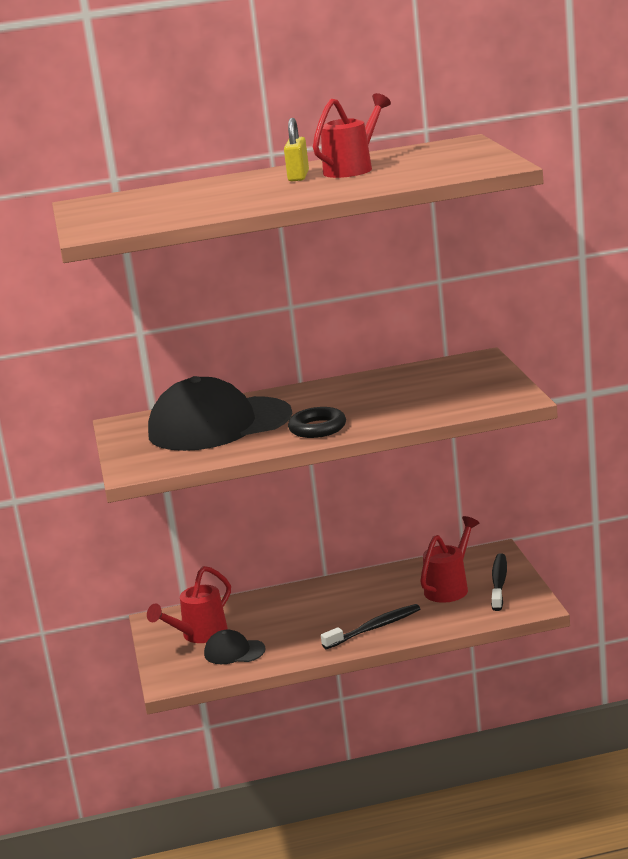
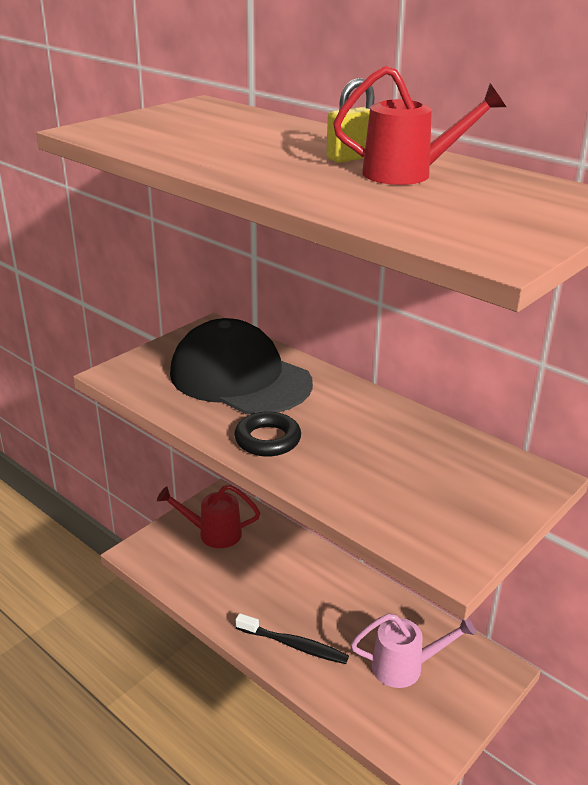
camera: 50 degrees right, 10 degrees up
(234, 652) = (200, 568): black cap -> none
(450, 587) = (405, 667): red watering can -> pink watering can
(499, 582) = (445, 705): black toothbrush -> none

